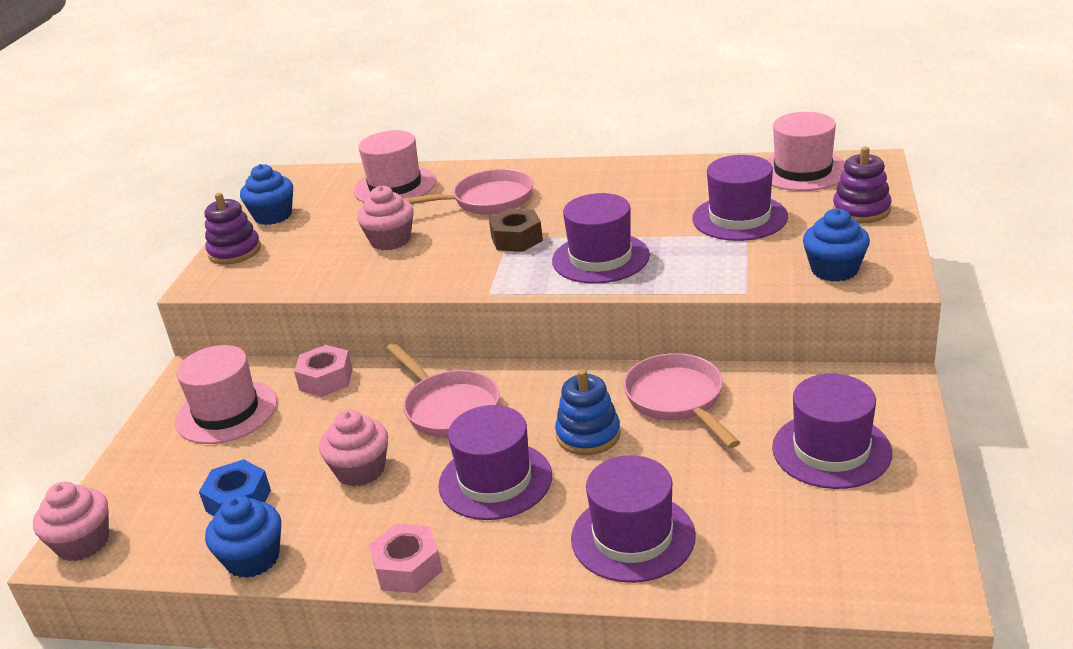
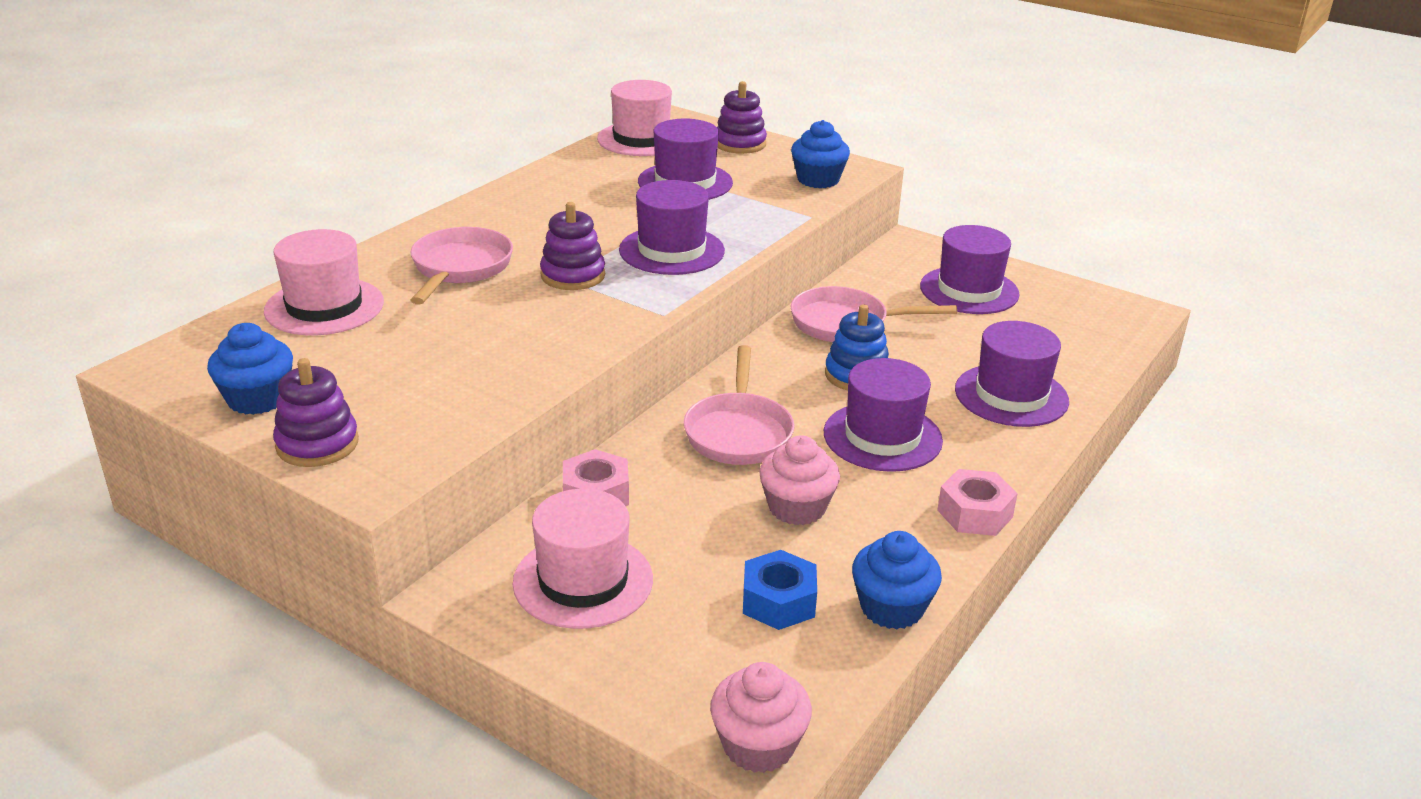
camera: 70 degrees left, 0 degrees up
(390, 240) = (464, 338): pink cupcake -> none
(448, 407) = (738, 432): pink pan -> pink pan turned 105 degrees clockwise
(516, 239) = (573, 275): brown nut -> purple stacking toy

